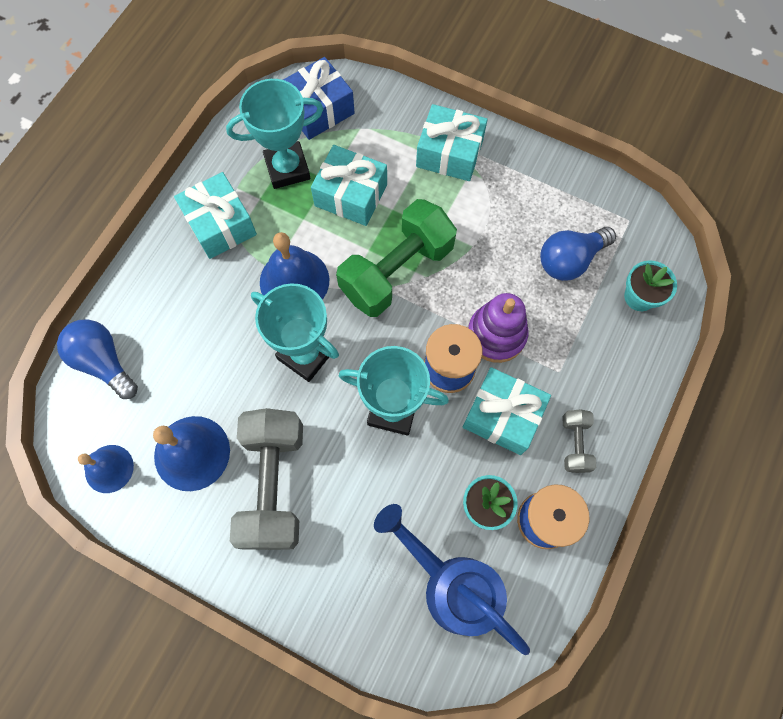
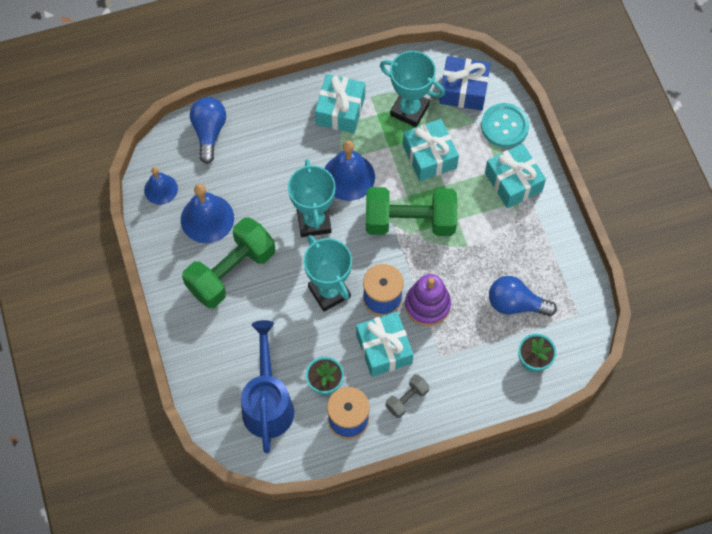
camera: 45 degrees right, 5 degrees down
(274, 484) = (231, 271): grey dumbbell -> green dumbbell
(389, 111) = (504, 126): none -> turquoise button

